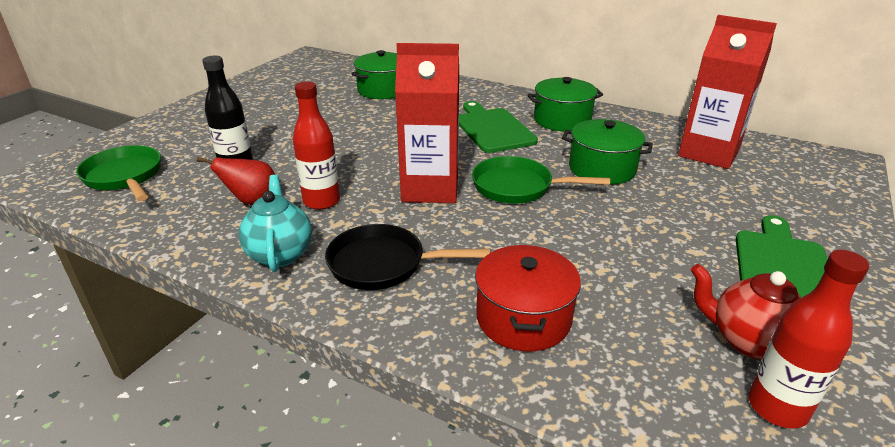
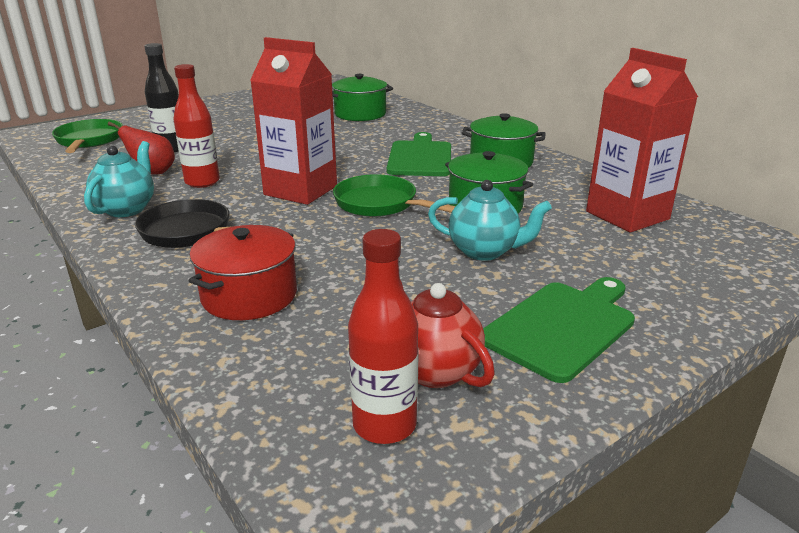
camera: 25 degrees right, 5 degrees down
(653, 214) = (484, 251): none -> turquoise teapot

